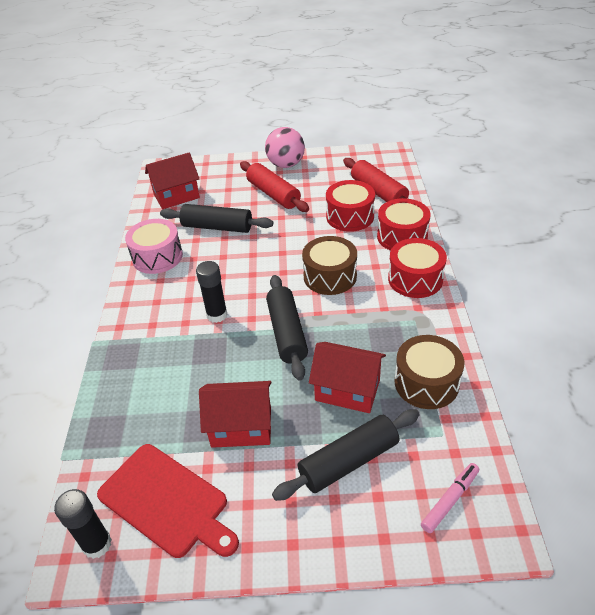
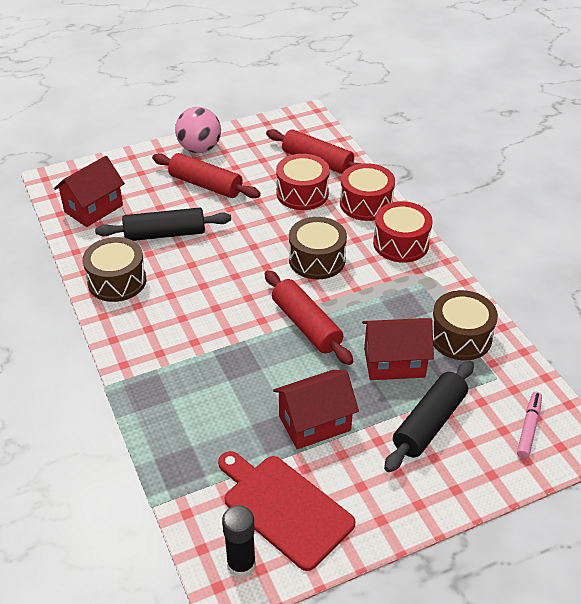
camera: 25 degrees left, 0 degrees up
(157, 257) = (117, 281): pink drum -> brown drum
(166, 501) = (284, 508): red cutting board -> red cutting board turned 150 degrees counterclockwise
(217, 315) = (223, 326): black glue stick -> none
(287, 333) = (306, 325): black rolling pin -> red rolling pin

